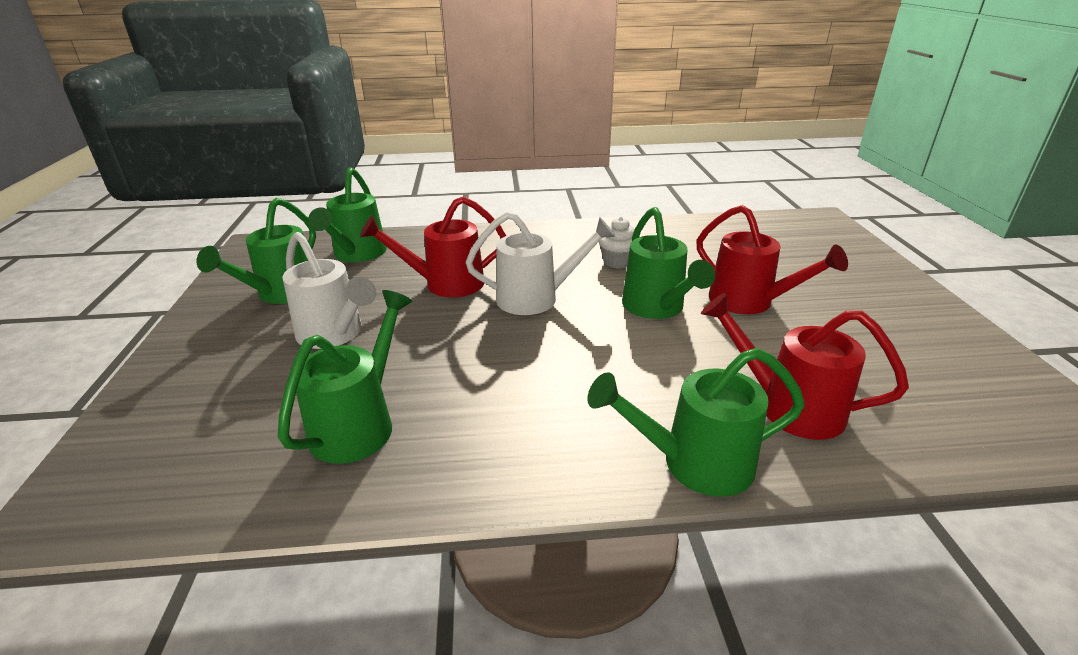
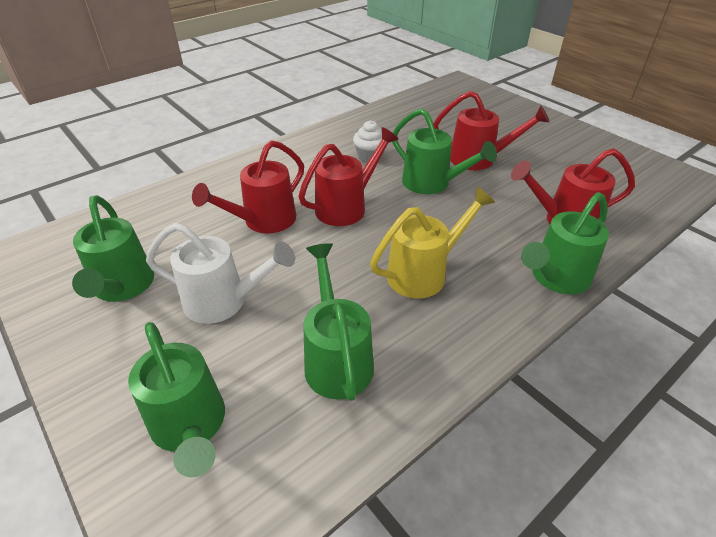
camera: 35 degrees left, 10 degrees up
(357, 254) = (148, 223): green watering can -> green watering can (190, 427)
(536, 298) = (347, 207): white watering can -> red watering can
(538, 388) = (424, 273): none -> yellow watering can

